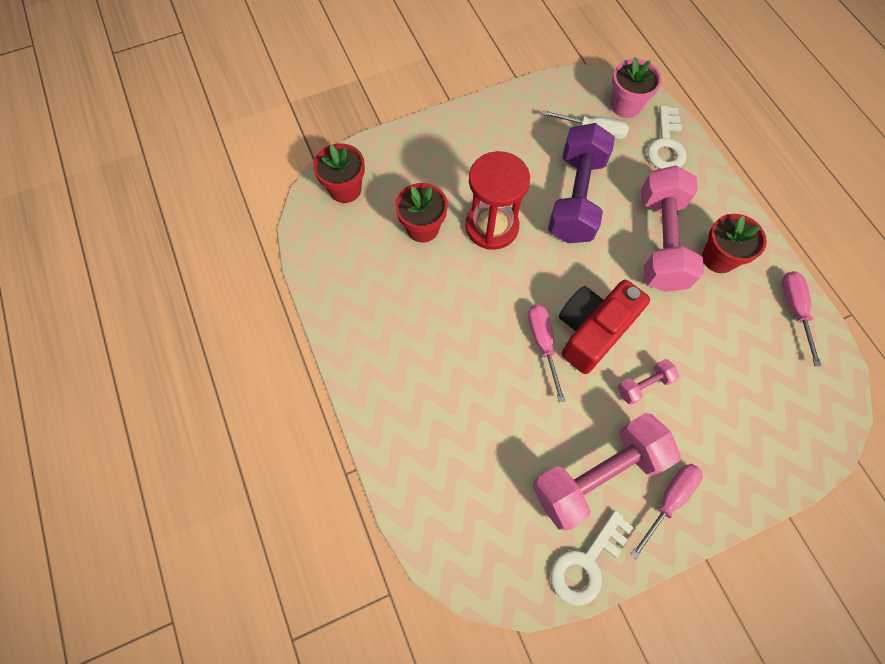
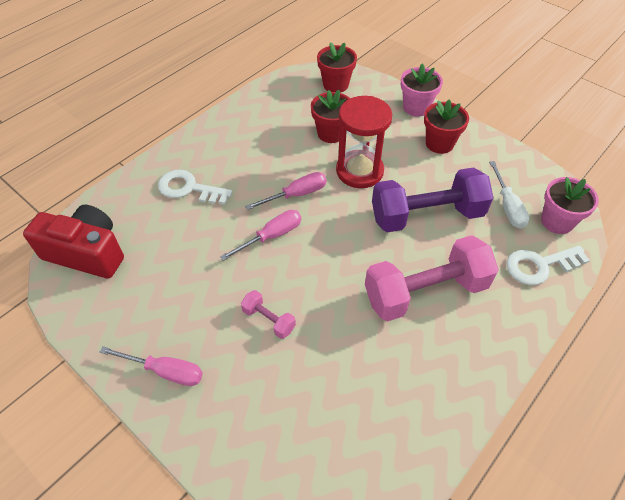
camera: 65 degrees right, 15 degrees down
(426, 133) = (416, 107): none -> pink flower pot
(586, 563) = (91, 324): white key -> white key (189, 188)
(592, 331) = (302, 266): red camera -> red camera (86, 253)
(597, 475) = (170, 309): pink dumbbell -> none
(718, 258) = (441, 346): red flower pot -> red flower pot (439, 143)
(794, 310) = (425, 437): pink screwdriver -> pink screwdriver (296, 194)

